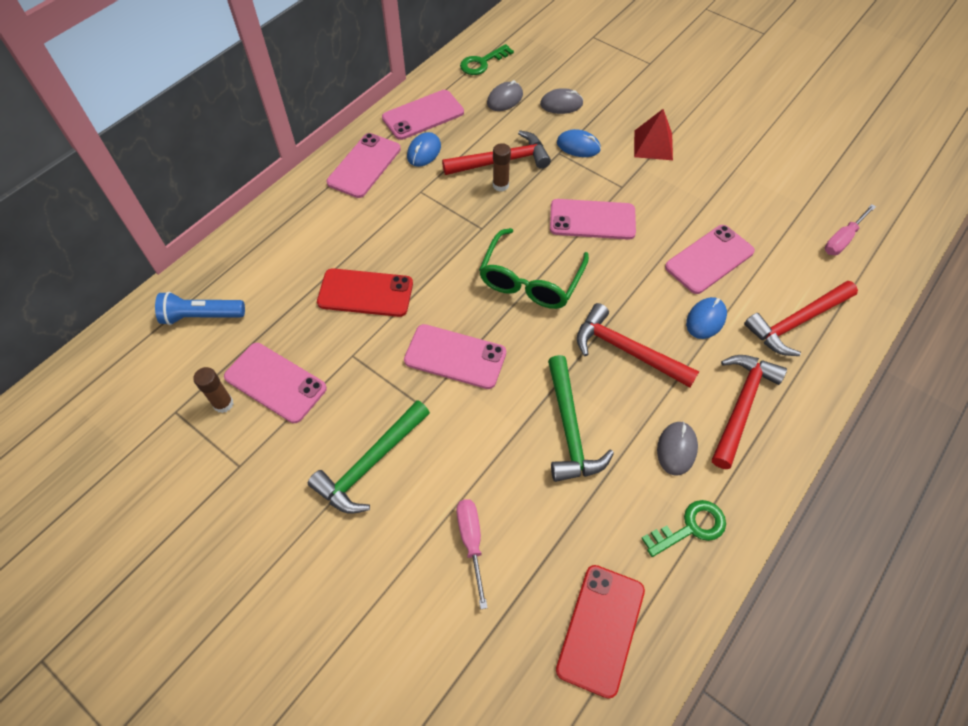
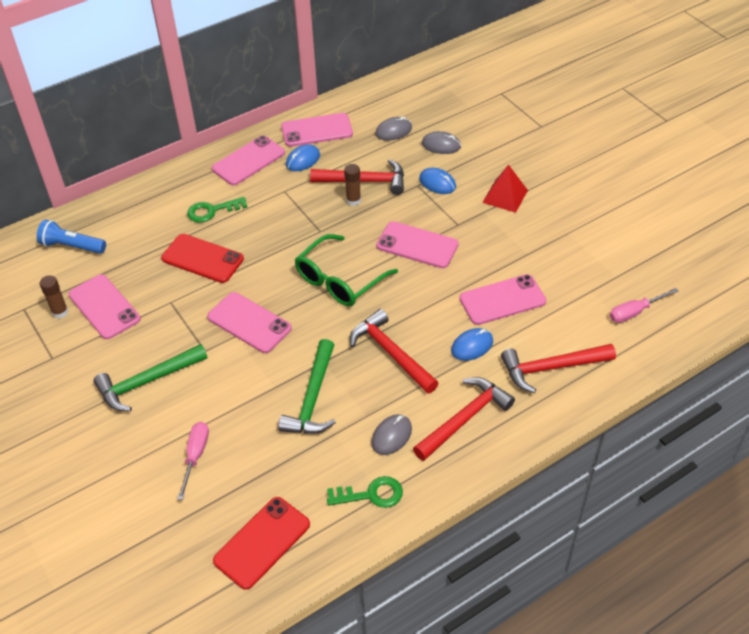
camera: 20 degrees right, 10 degrees down
(482, 63) = (390, 97): green key -> green key (212, 211)

